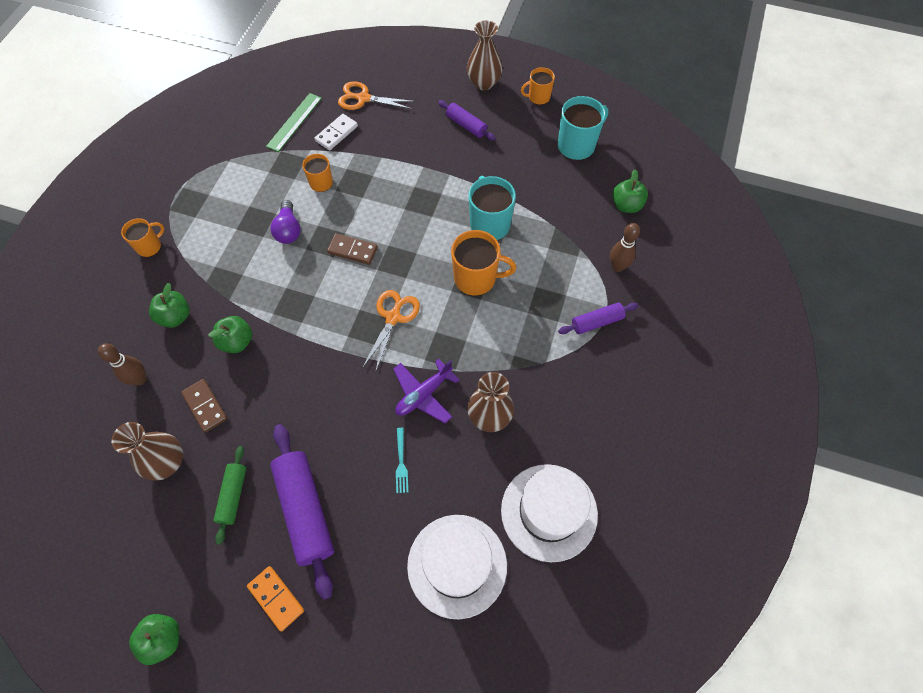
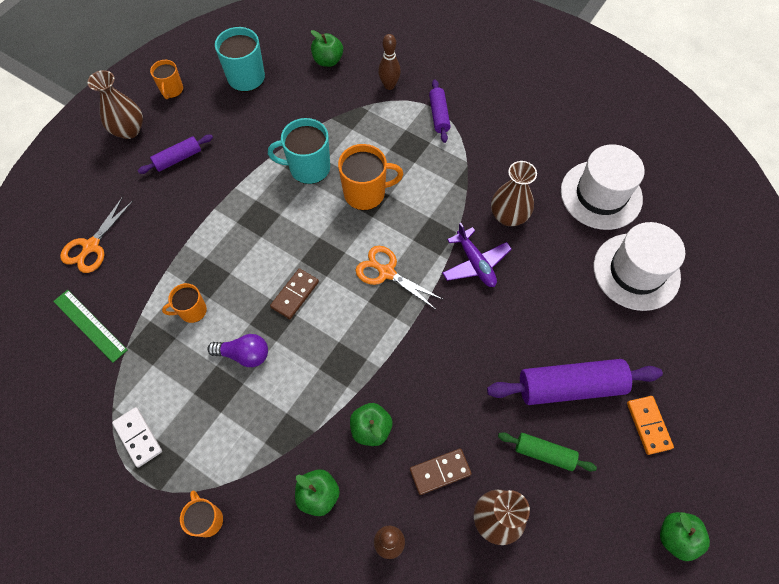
camera: 75 degrees left, 0 degrees up
(276, 598) = (648, 425): orange domino -> orange domino turned 75 degrees counterclockwise
(336, 133) = (130, 283): white domino -> white domino (138, 437)
(401, 463) = (538, 296): turquoise fork -> none
(476, 278) = (365, 193): orange mug -> orange mug turned 60 degrees clockwise

